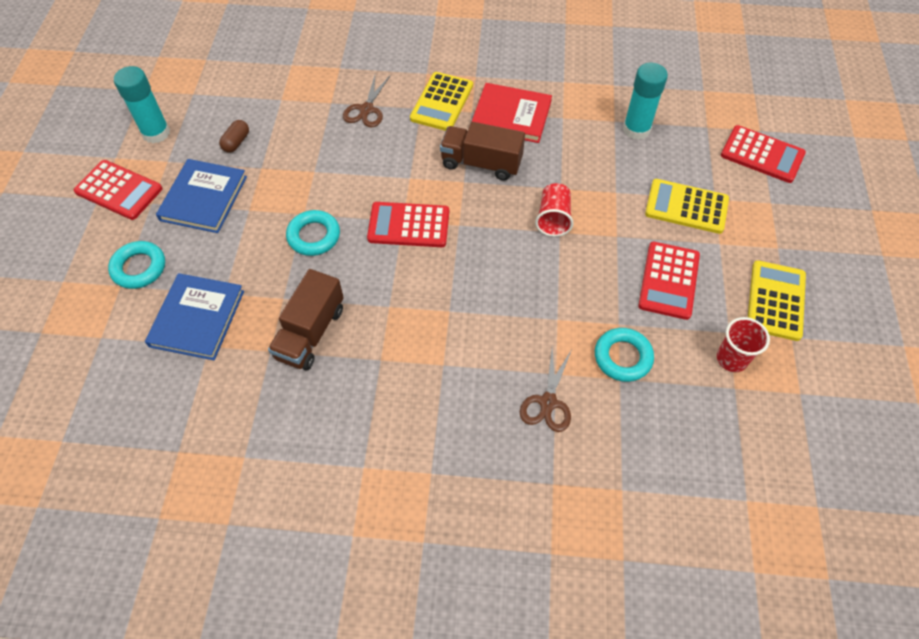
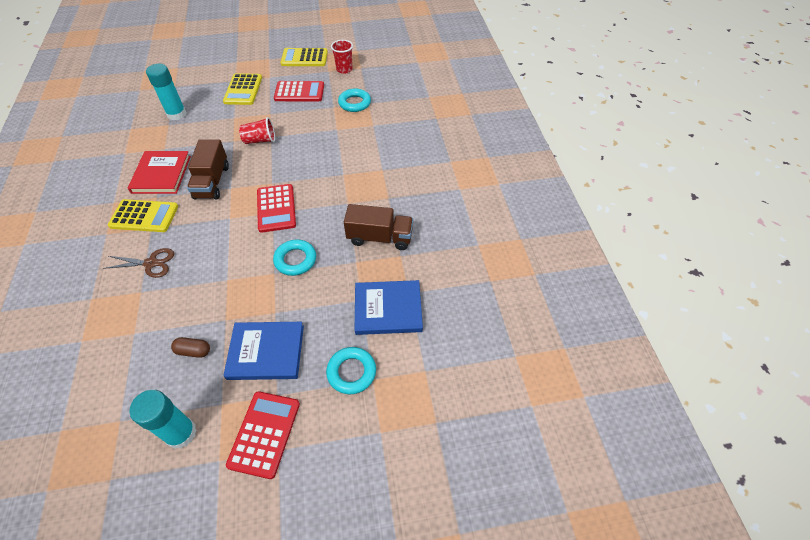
camera: 105 degrees left, 5 degrees down
(548, 403) = (392, 125): brown scissors -> none
(762, 154) = (198, 66): red calculator -> none

